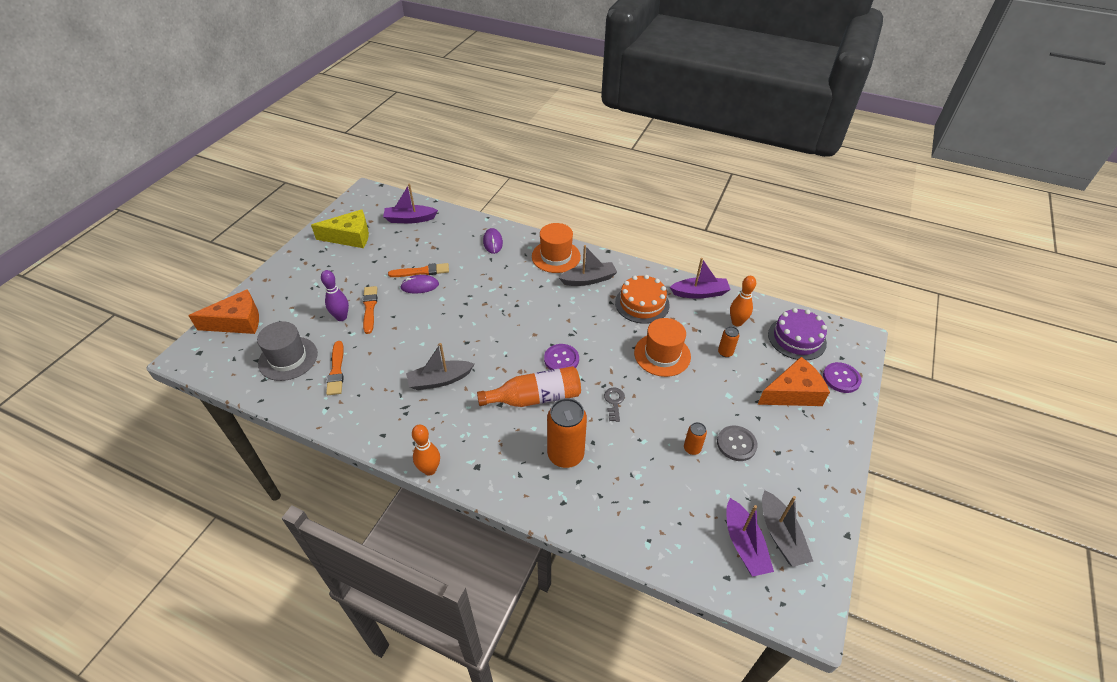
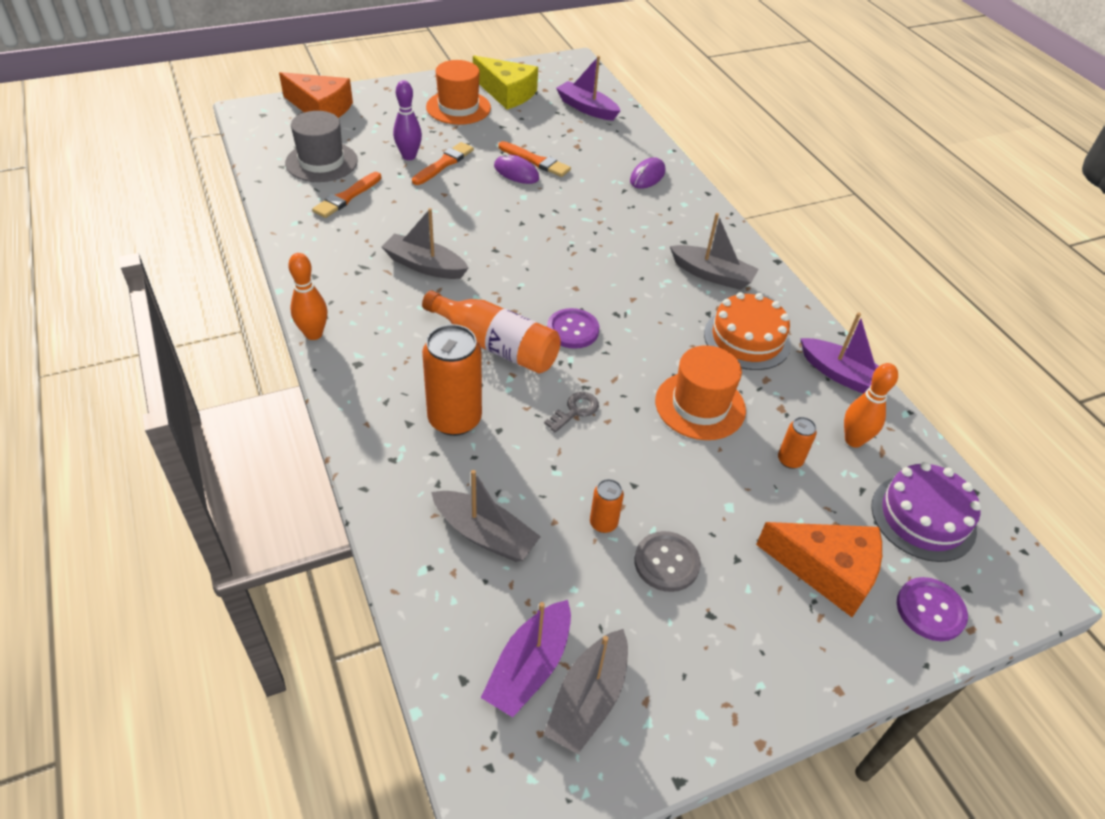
camera: 40 degrees right, 0 degrees up
(556, 256) = (703, 230): orange hat -> orange hat (458, 107)
(652, 501) = (485, 534): none -> grey boat

